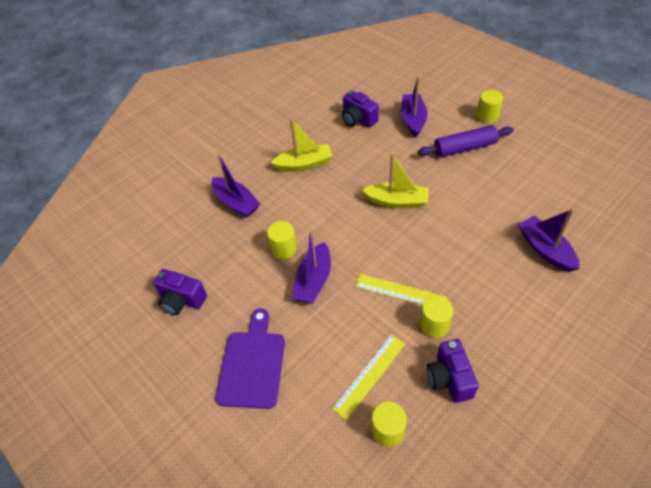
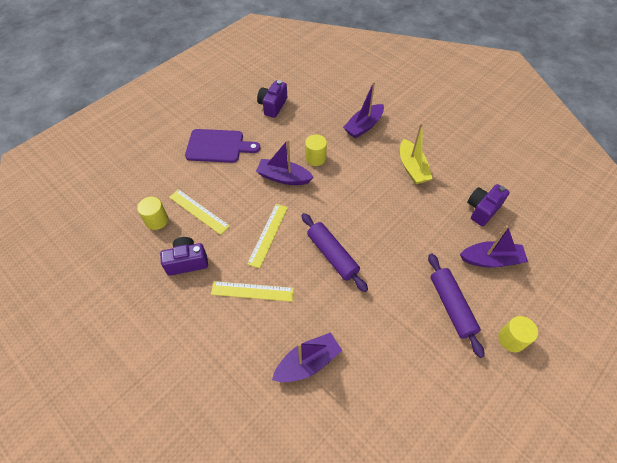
camera: 85 degrees right, 5 degrees up
(397, 201) = (369, 238): yellow boat -> none
(422, 231) = (332, 255): none -> purple rolling pin
(434, 325) = (234, 256): yellow cylinder -> none
(477, 302) = (252, 291): none -> yellow ruler

